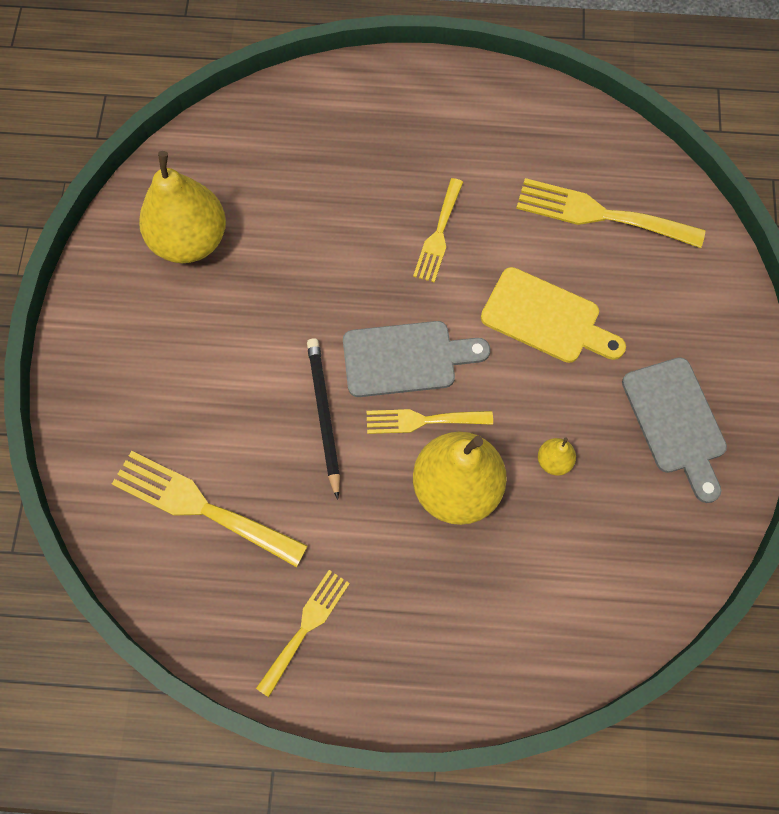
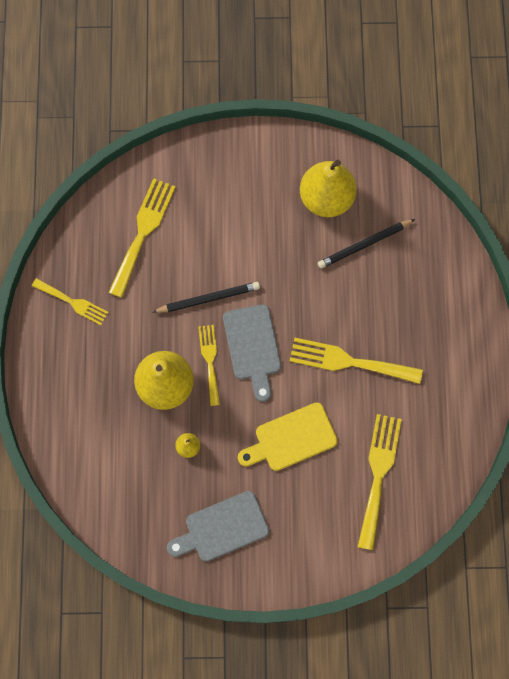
camera: 85 degrees right, 5 degrees up
(268, 199) = (364, 244): none -> black pencil
(438, 235) = (349, 361): yellow fork -> yellow fork, size x1.59
(546, 318) = (291, 438): yellow cutting board -> yellow cutting board turned 45 degrees clockwise

